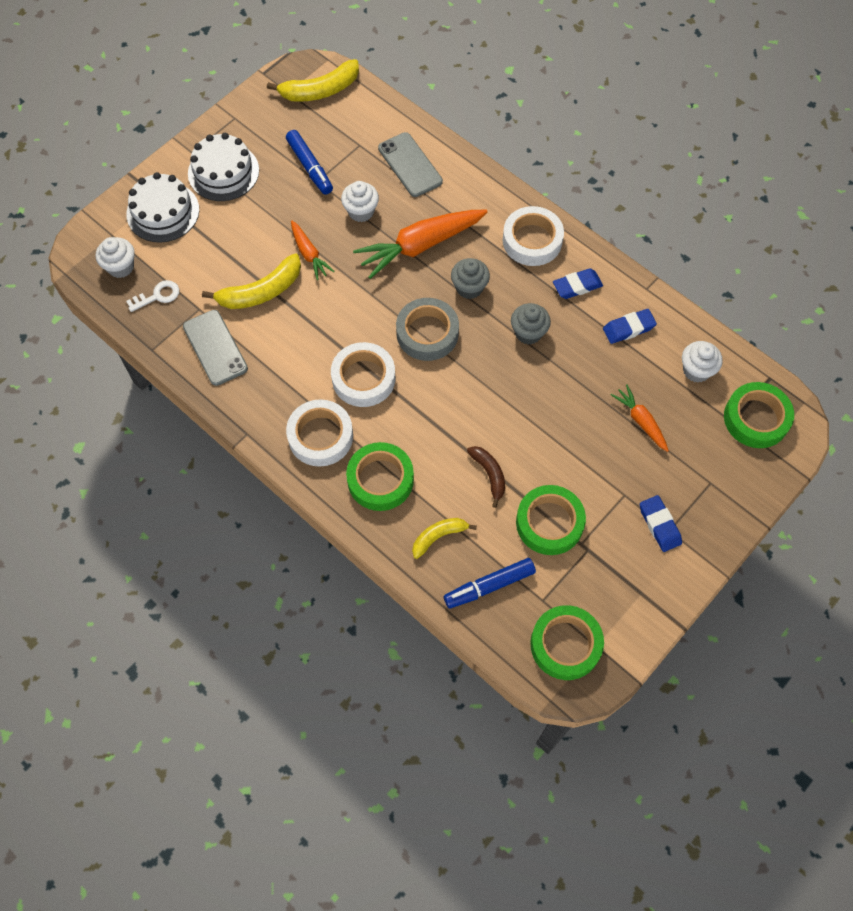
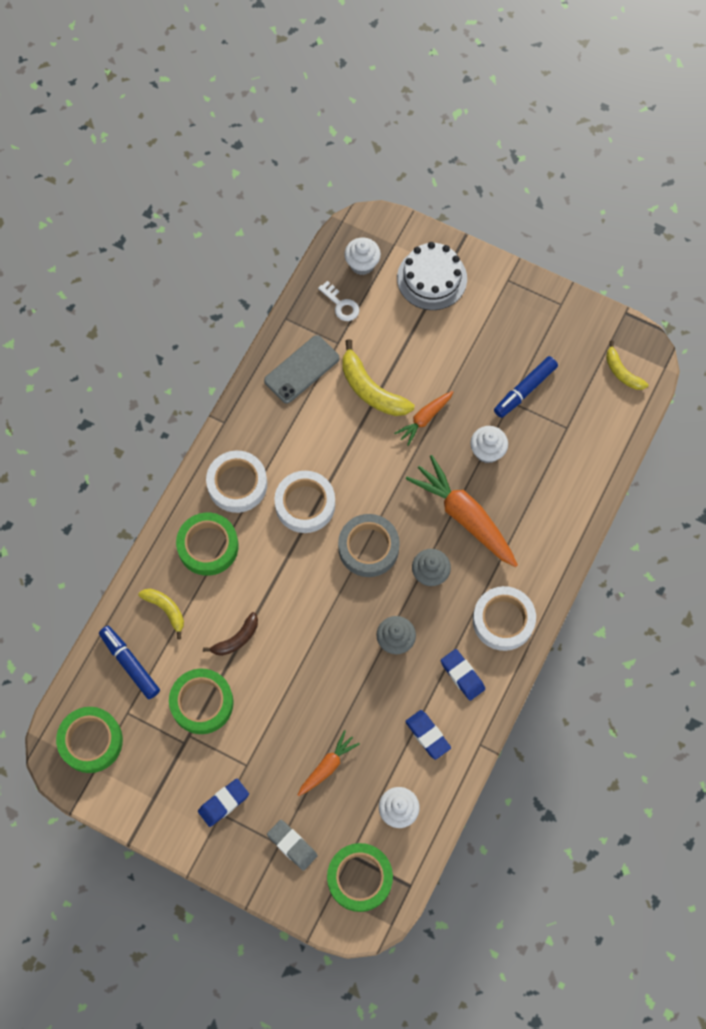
camera: 75 degrees right, 5 degrees up
(223, 172) = (494, 315): white cake -> none
(320, 90) = (622, 372): yellow banana -> yellow banana, size x0.61
(410, 165) = (557, 481): grey phone -> none
(714, 471) = (292, 845): none -> grey eraser

